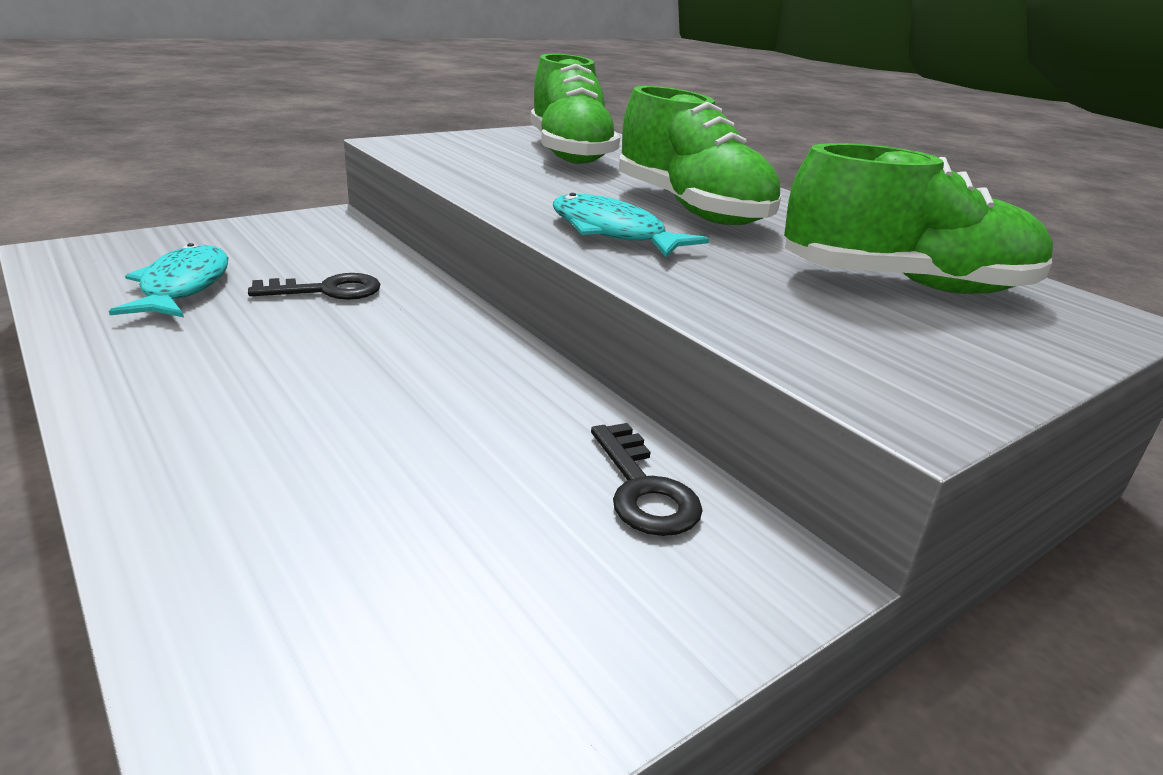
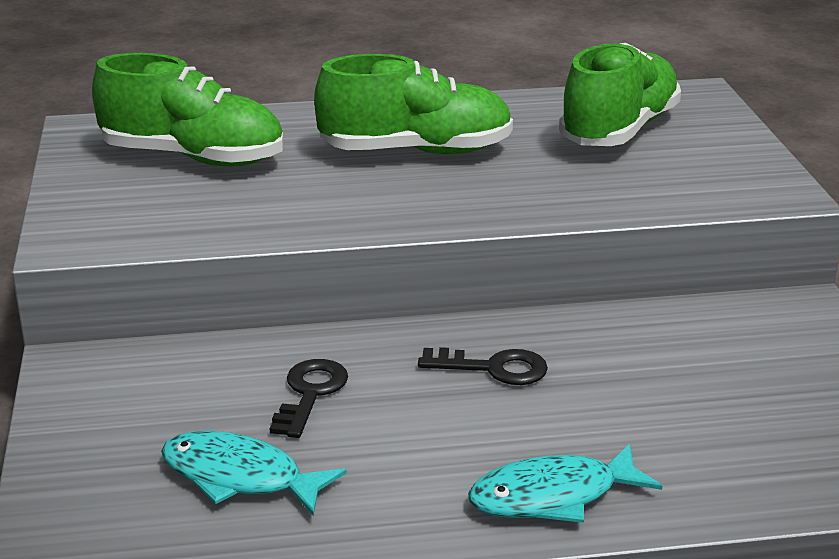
camera: 60 degrees left, 0 degrees up
(612, 233) = (457, 199): turquoise fish -> turquoise fish (552, 497)
(643, 488) = (715, 324): black key -> black key (493, 368)

